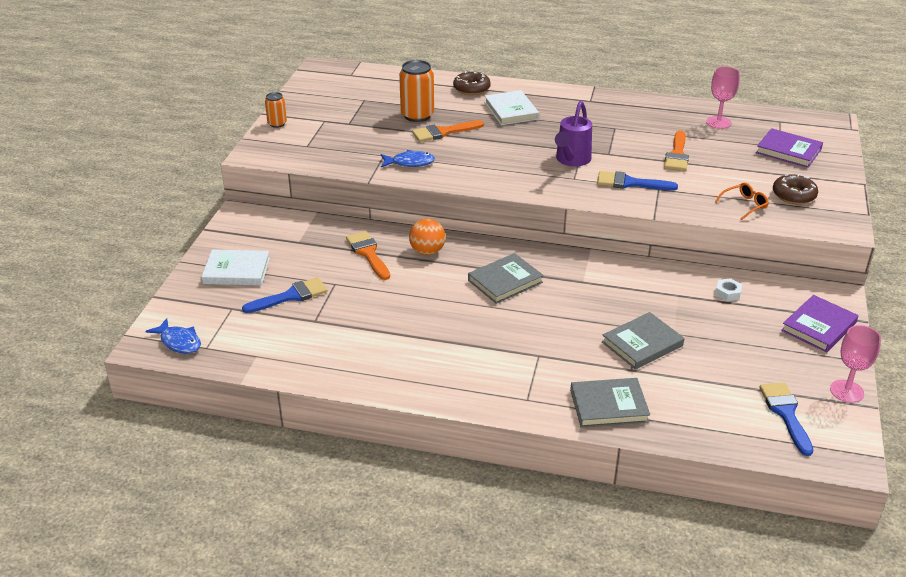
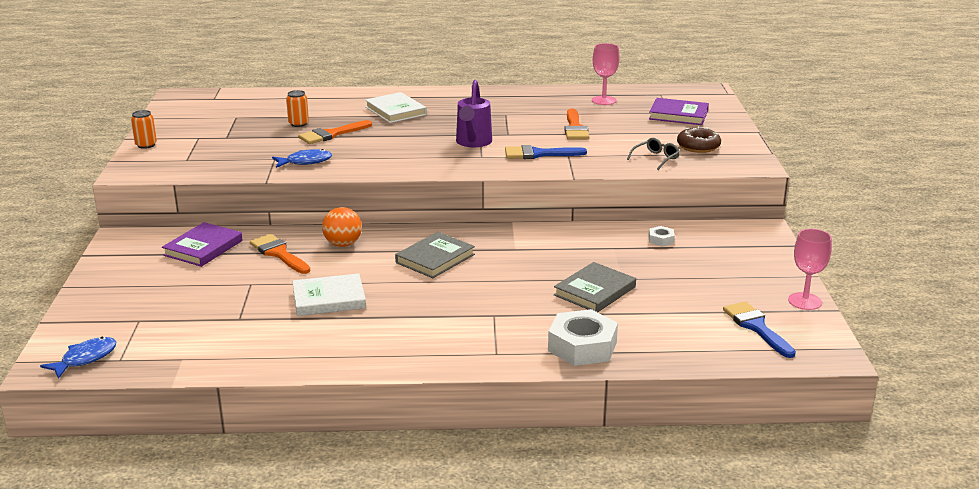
camera: 15 degrees left, 10 degrees down
(179, 342) = (85, 359): blue fish -> blue fish turned 75 degrees counterclockwise
(236, 271) = (133, 287): white book -> white book (329, 299)
(291, 296) = (204, 301): blue brush -> none
(417, 115) = (298, 124): orange can -> orange can, size x0.57
(471, 88) = (348, 98): brown donut -> none
(609, 406) = (582, 346): grey book -> white nut
(744, 205) = (655, 159): orange glasses -> grey glasses
(818, 326) = (757, 255): purple book -> purple book (203, 248)

